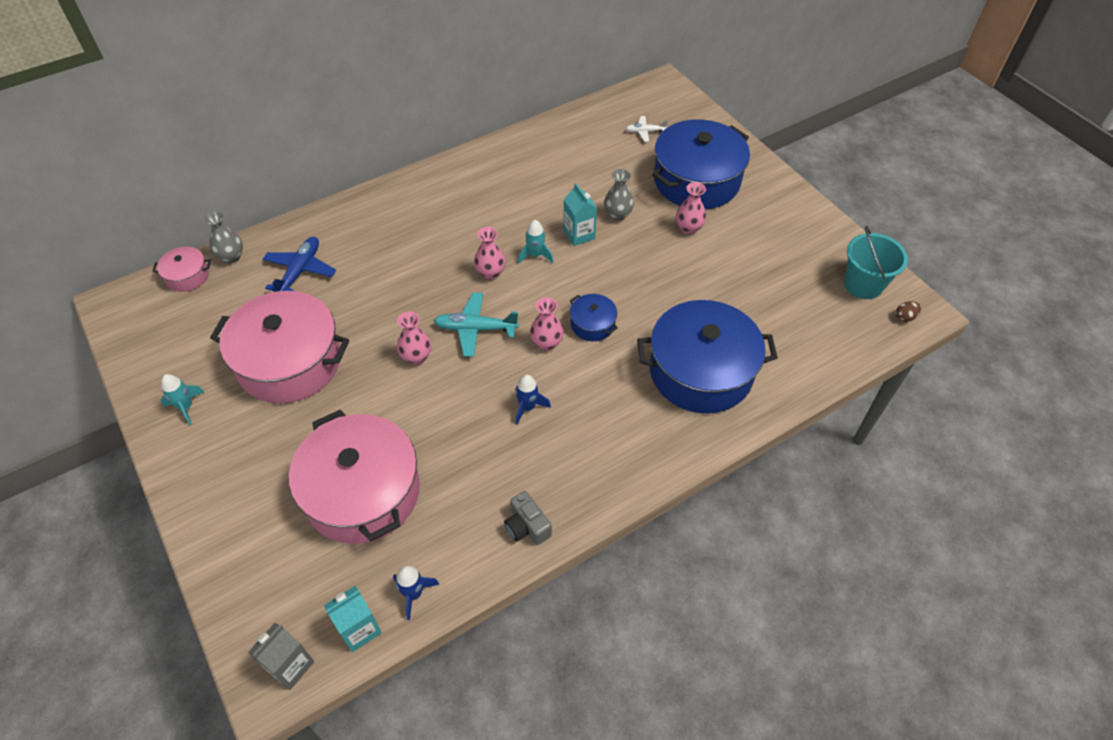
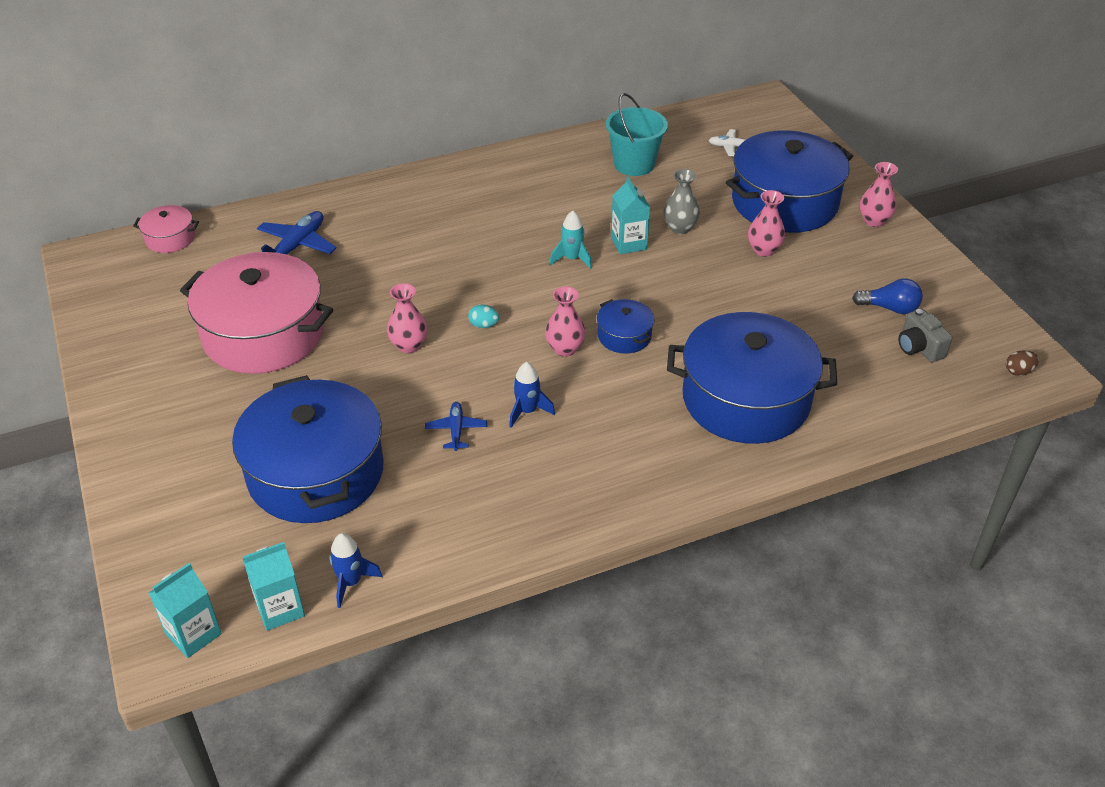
camera: 10 degrees right, 10 degrees down
(186, 407) = (138, 365): turquoise rocket -> none
(231, 257) = (223, 225): grey vase -> none
(290, 665) = (193, 634): grey carton -> turquoise carton
(362, 492) = (315, 473): pink pot -> blue pot
(472, 433) = (456, 430): none -> blue plane
(475, 329) = (483, 325): turquoise plane -> turquoise egg
(490, 273) = (515, 271): pink vase -> pink vase (874, 221)
(527, 526) = (499, 532): grey camera -> grey camera (919, 347)
(796, 271) = (889, 308): none -> blue light bulb
(863, 284) = (972, 331): turquoise bucket -> turquoise bucket (634, 164)

